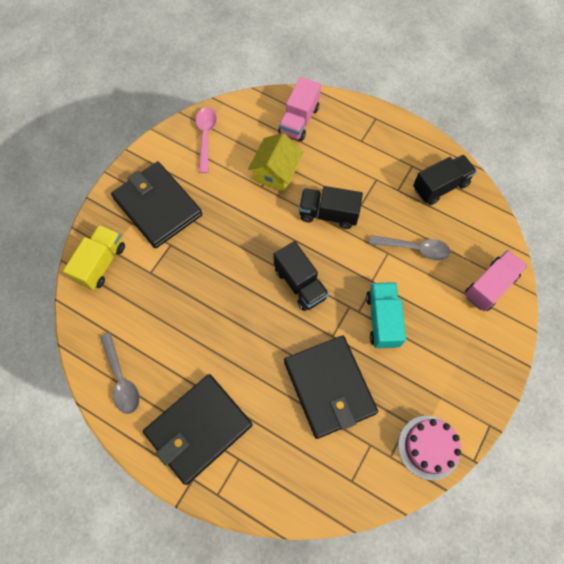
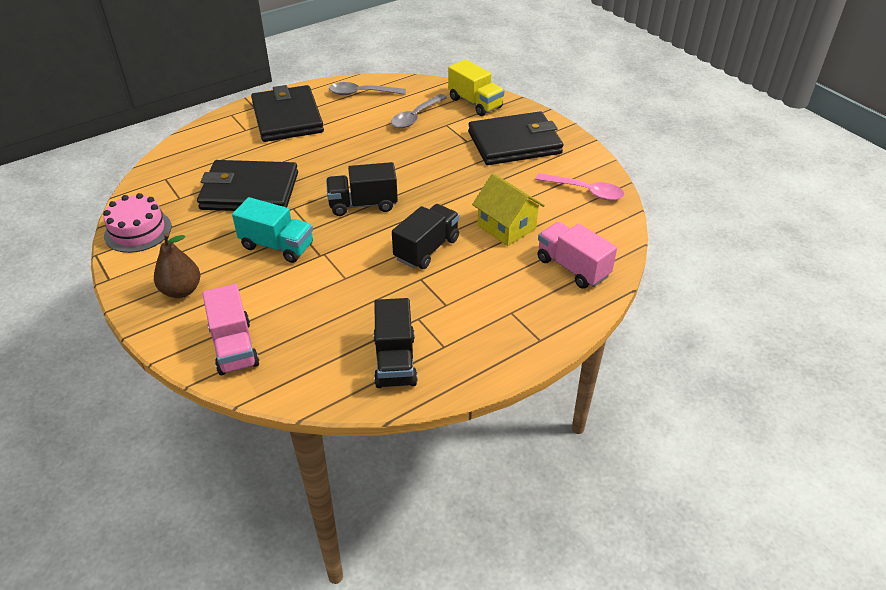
camera: 115 degrees right, 25 degrees down
(414, 248) = (332, 301): grey spoon -> grey spoon (416, 117)
(466, 358) = (181, 290): none -> brown pear

